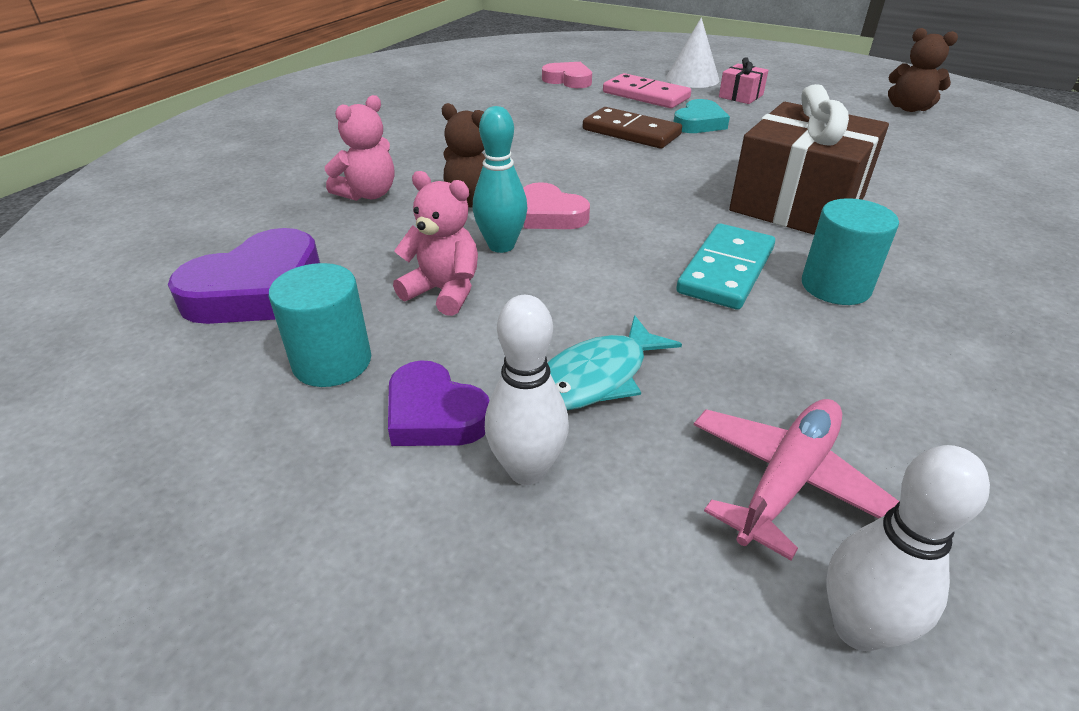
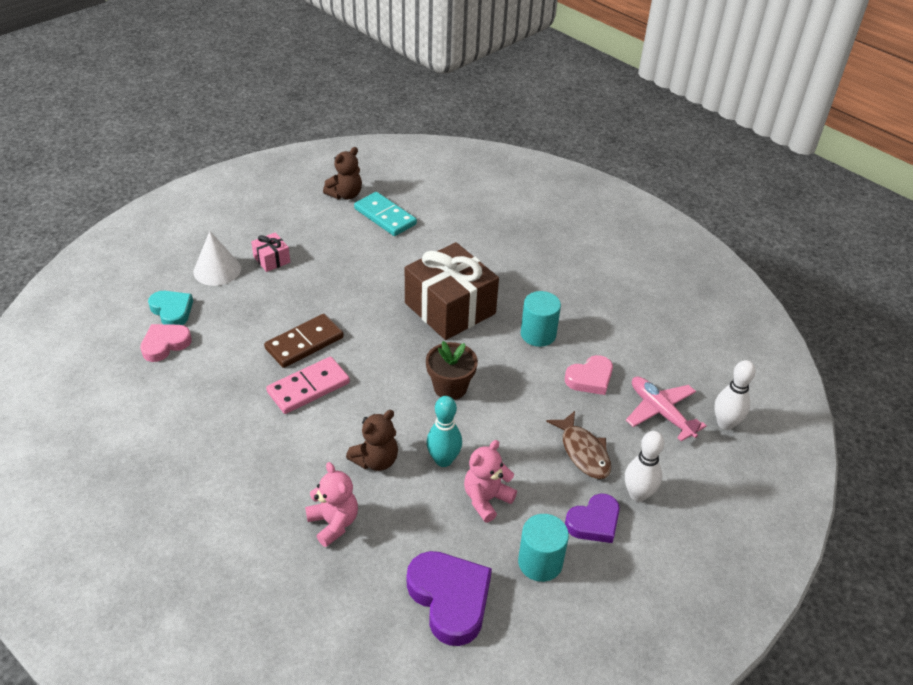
camera: 75 degrees left, 5 degrees up
(550, 214) = (413, 425): pink heart -> pink heart (590, 378)
(596, 377) = (583, 452): turquoise fish -> brown fish
(641, 229) = (450, 387): none -> brown flower pot
(646, 95) = (235, 309): pink domino -> pink domino (308, 387)
(699, 123) = (309, 301): turquoise heart -> turquoise heart (172, 311)
(726, 270) = (509, 368): turquoise domino -> turquoise domino (385, 216)

